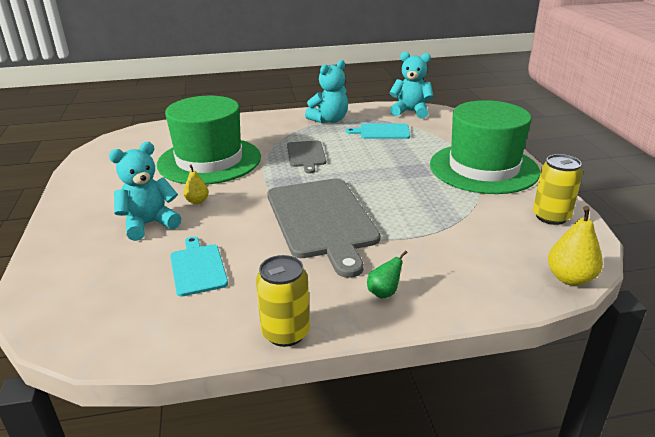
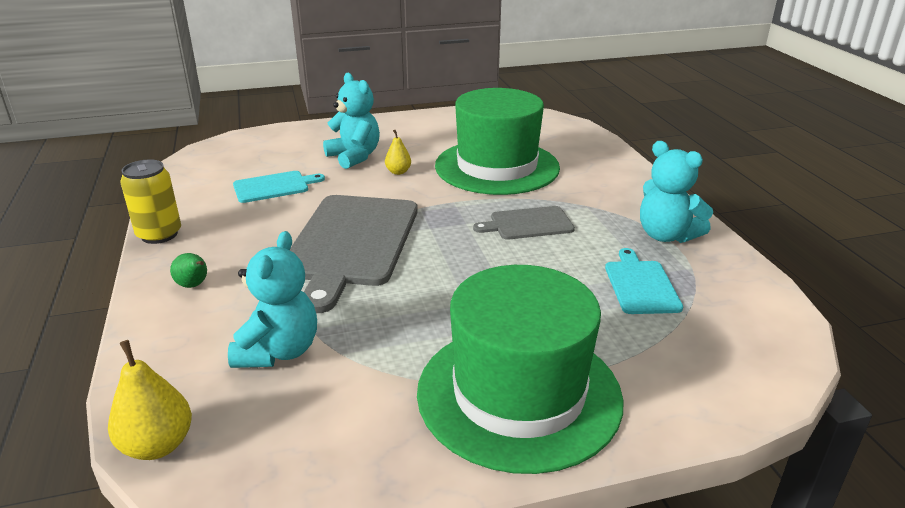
camera: 85 degrees right, 0 degrees up
(322, 220) = (351, 243): grey cutting board -> grey cutting board turned 60 degrees counterclockwise
(410, 112) = (760, 318): turquoise teddy bear -> turquoise teddy bear (279, 351)
(551, 217) = (335, 458): yellow can -> none

